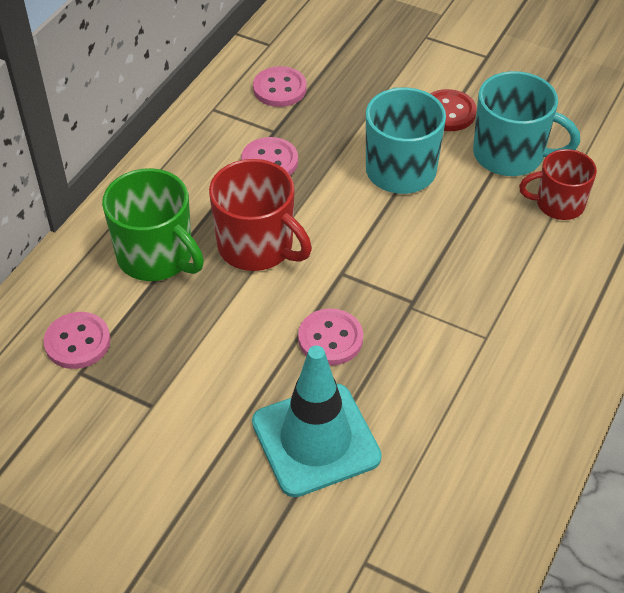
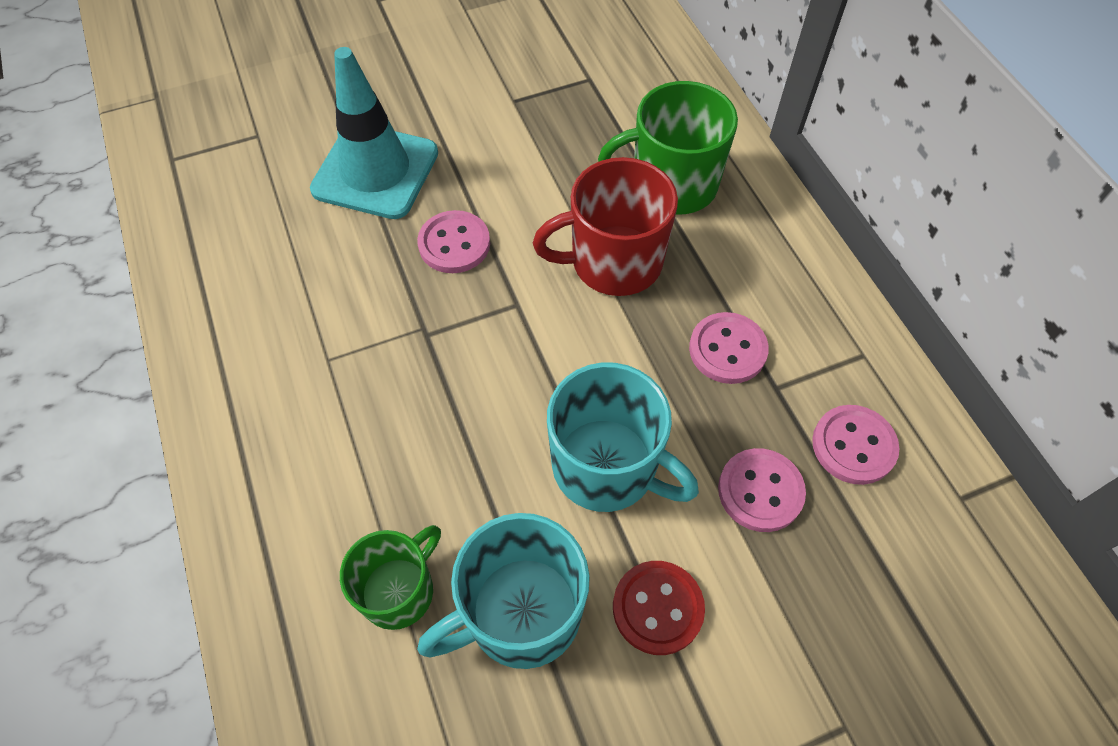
camera: 130 degrees right, 10 degrees up
(77, 342) = (621, 91): pink button -> pink button (760, 491)
(558, 204) = (399, 590): red mug -> green mug

